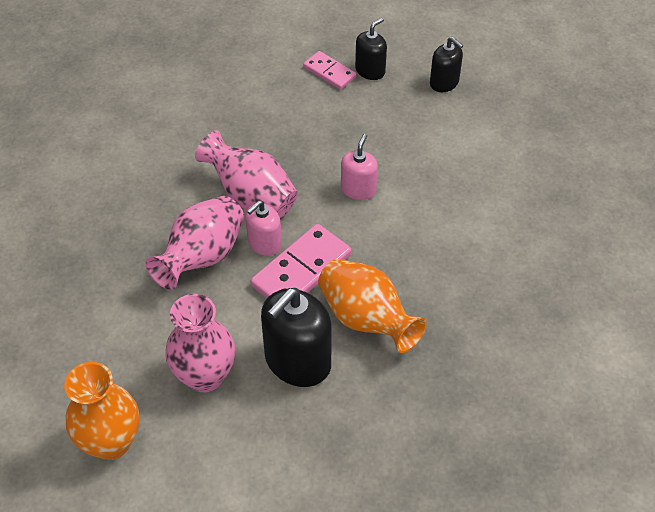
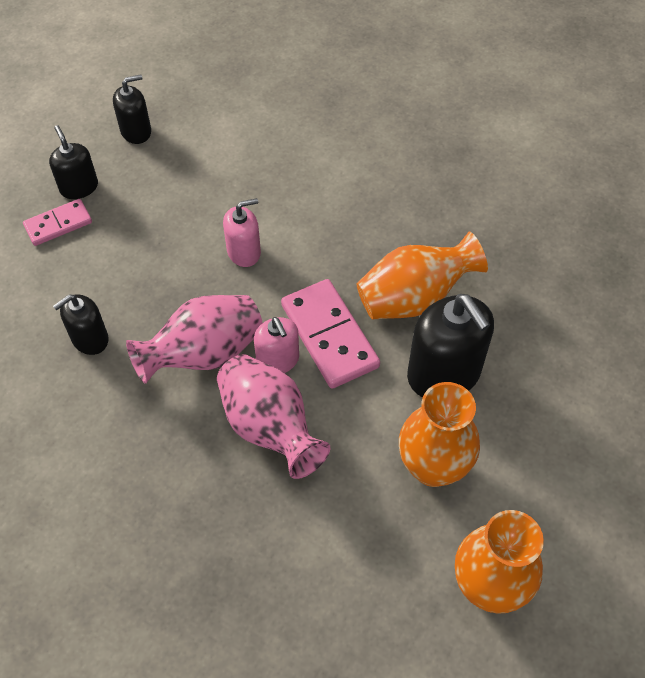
camera: 70 degrees left, 5 degrees up
(205, 376) = (433, 467): pink vase -> orange vase
(237, 126) = (90, 339): none -> black soap dispenser
(358, 189) = (244, 252): pink soap dispenser -> pink soap dispenser turned 120 degrees clockwise

